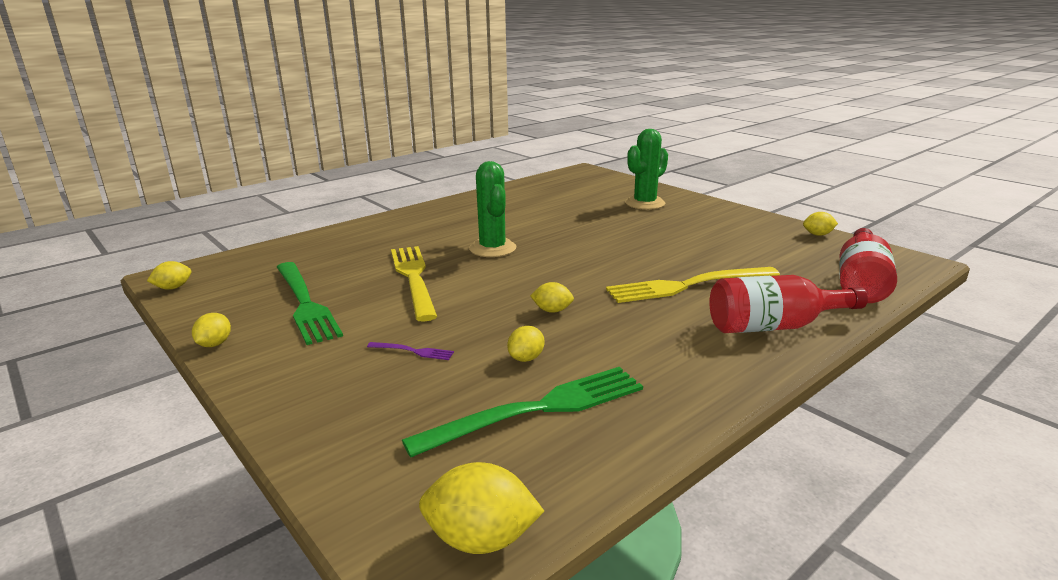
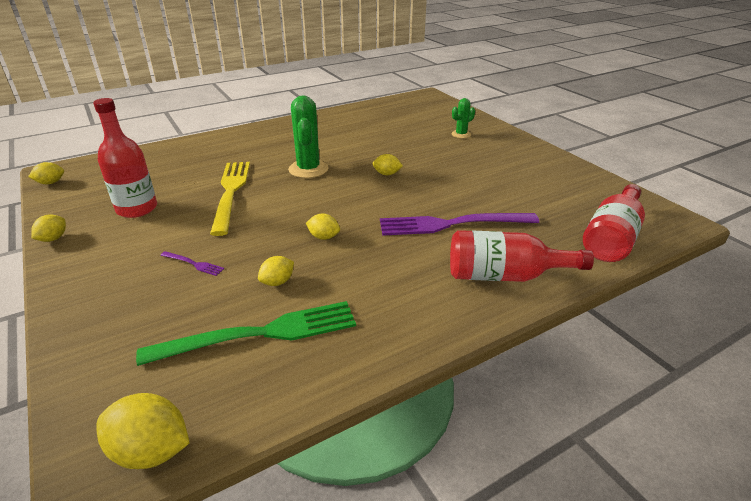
camera: 10 degrees right, 10 degrees up
(305, 304) = (137, 209): green fork -> red bottle
(645, 203) = (461, 134): green cactus -> green cactus, size x0.57
(686, 286) = (450, 224): yellow fork -> purple fork
(818, 234) = (600, 182): yellow lemon -> yellow lemon (387, 174)

